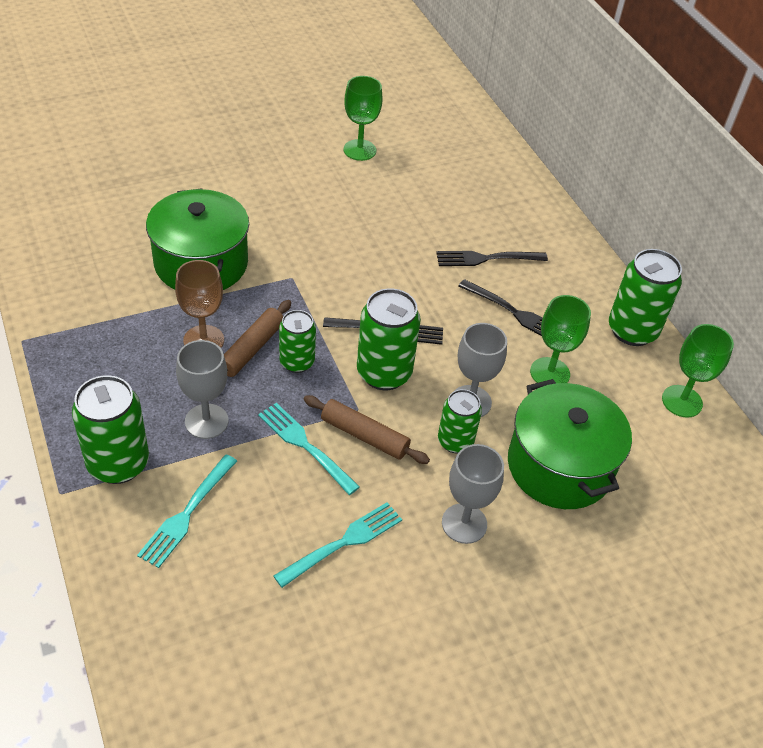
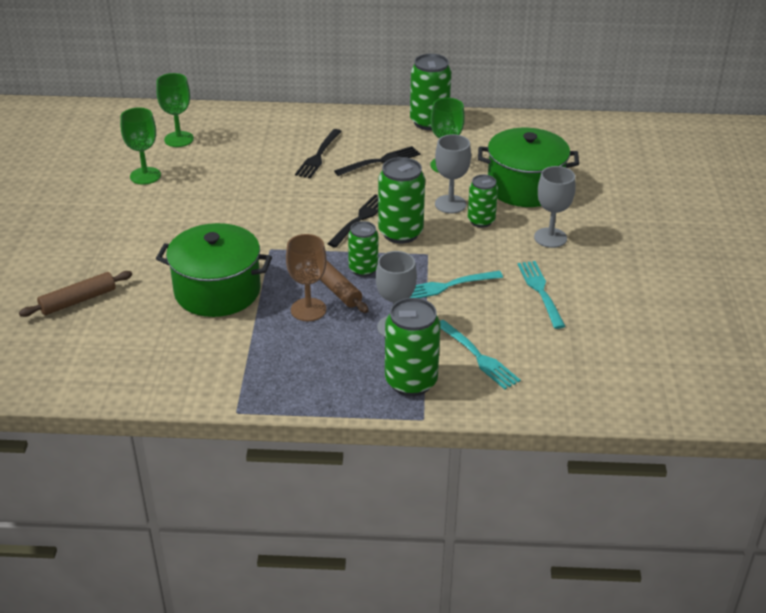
camera: 60 degrees left, 10 degrees down
(364, 436) = (453, 257): brown rolling pin -> brown rolling pin (78, 300)
(682, 401) = (499, 125): green goblet -> green goblet (179, 139)

